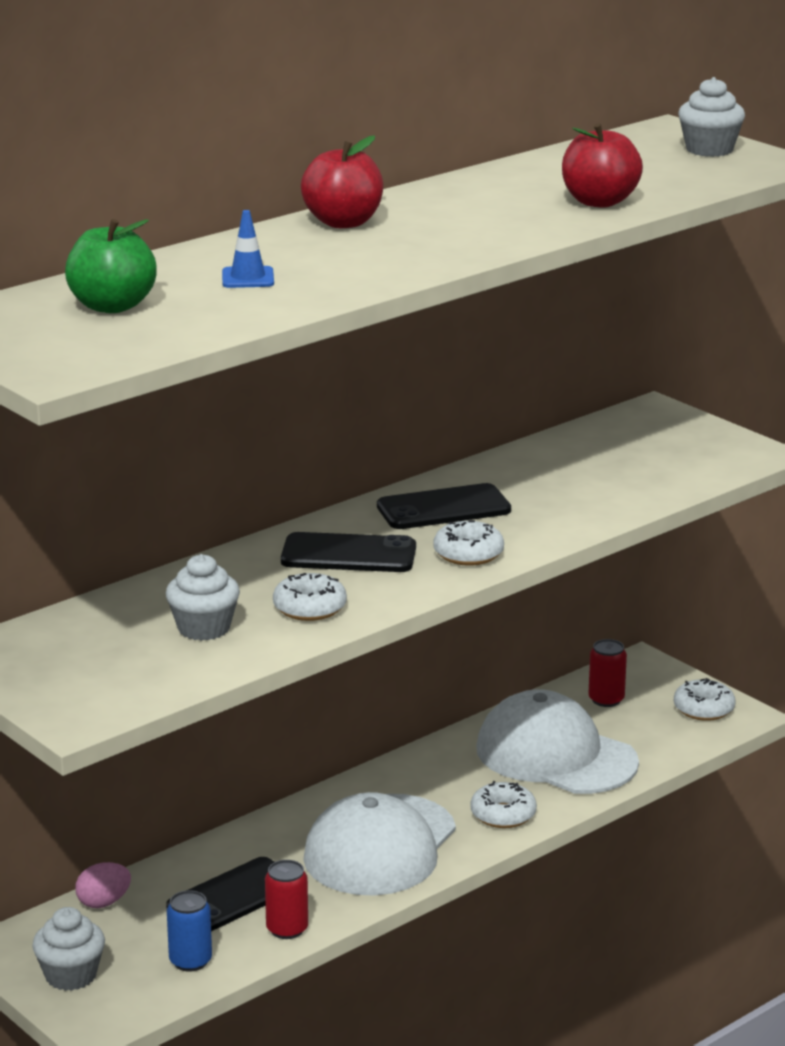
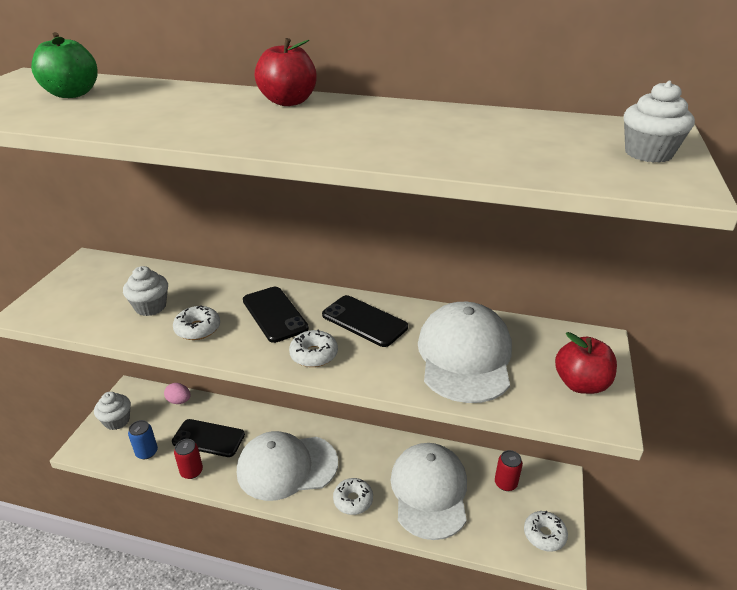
camera: 55 degrees right, 10 degrees up
(248, 278) = (152, 107): blue traffic cone -> none
(585, 479) = (464, 356): none -> white cap
(599, 202) = (450, 151): red apple -> red apple (580, 384)

